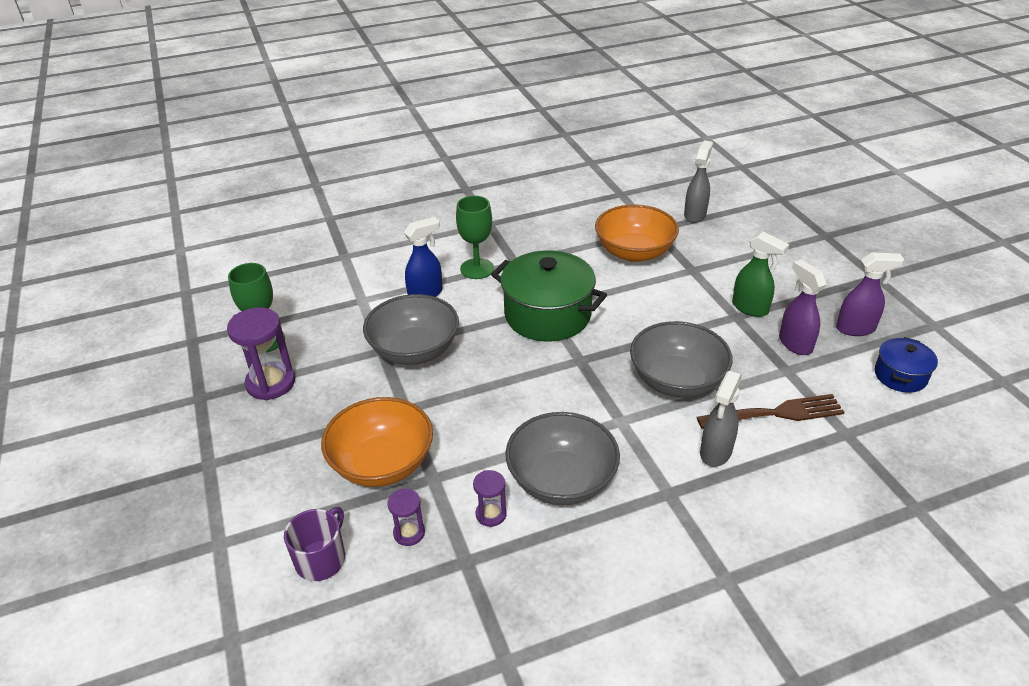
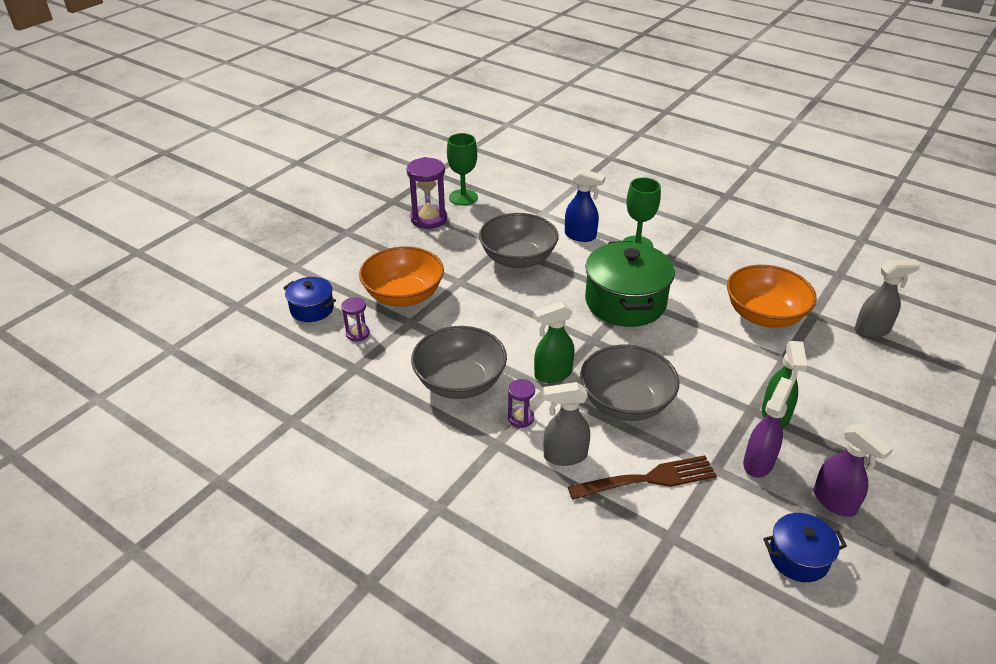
camera: 55 degrees right, 0 degrees up
(321, 559) = (312, 309): purple mug -> blue pot
(491, 514) = (401, 362): purple hourglass -> purple hourglass (520, 418)
(604, 408) = (552, 374): none -> green spray bottle
(776, 413) = (648, 479): brown fork -> brown fork turned 60 degrees counterclockwise

